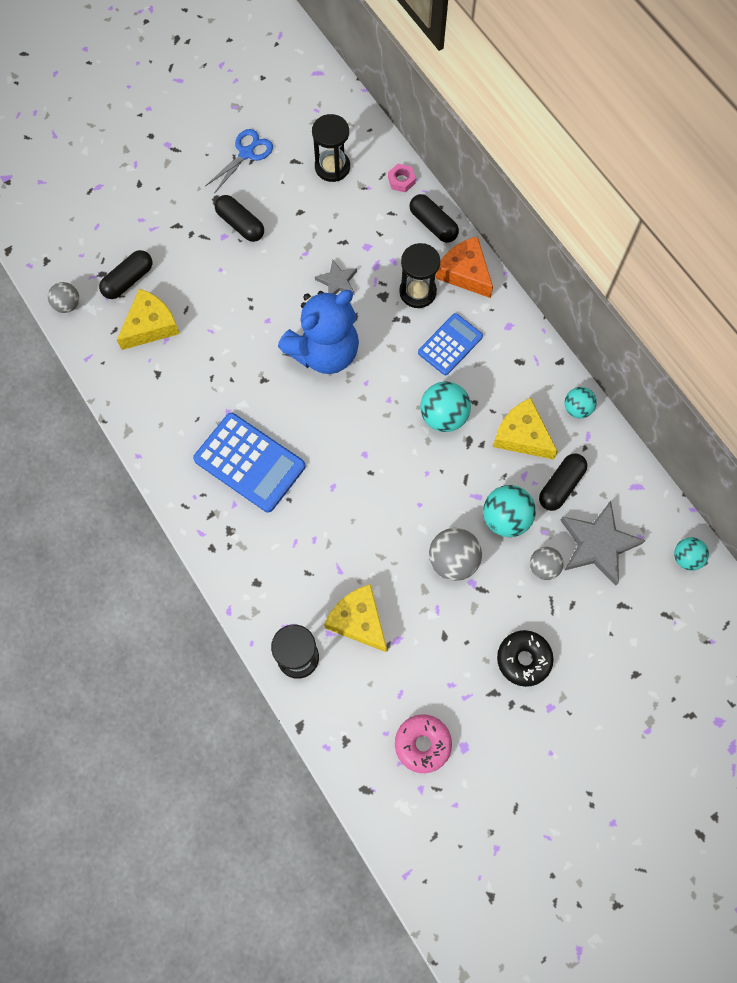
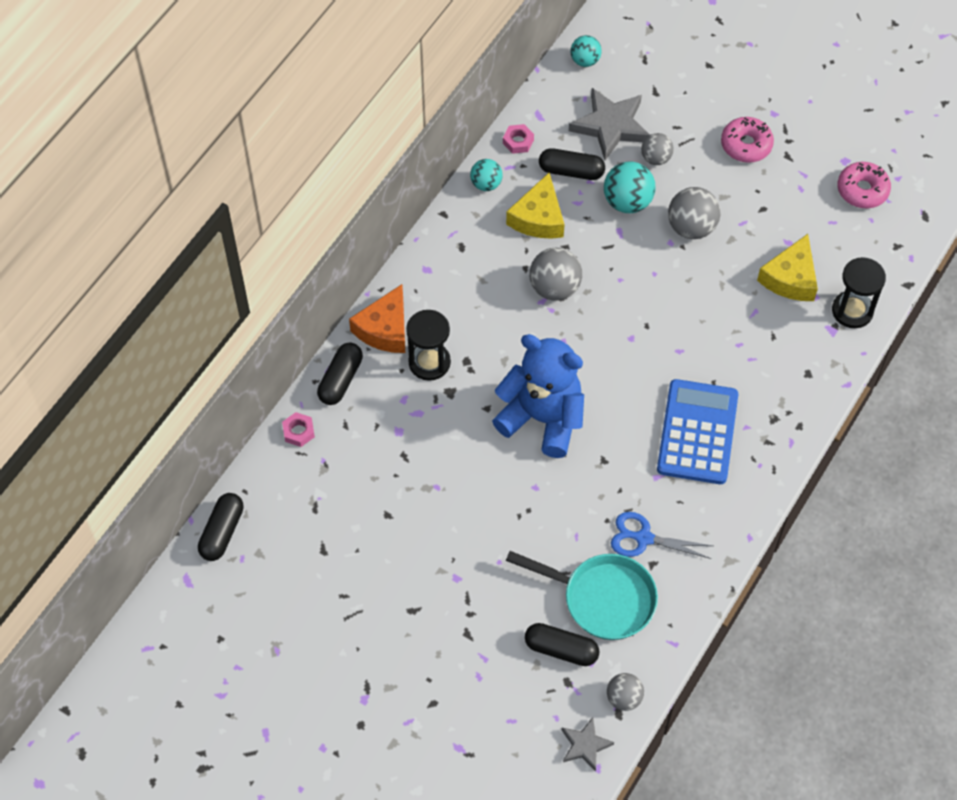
camera: 115 degrees left, 10 degrees down
(150, 325) = (602, 598): yellow cheese -> turquoise pan
(240, 224) = (433, 567): black capsule -> black capsule (222, 532)
(246, 153) = (336, 605): blue scissors -> blue scissors (643, 538)
(332, 167) = (313, 507): black hourglass -> none
(337, 282) = (455, 441): grey star -> grey star (585, 745)
(443, 416) = (554, 288): turquoise ball -> grey ball
(450, 344) = (474, 311): blue calculator -> none
(523, 659) = (746, 145): black donut -> pink donut
(613, 455) = (518, 141): none -> pink nut

